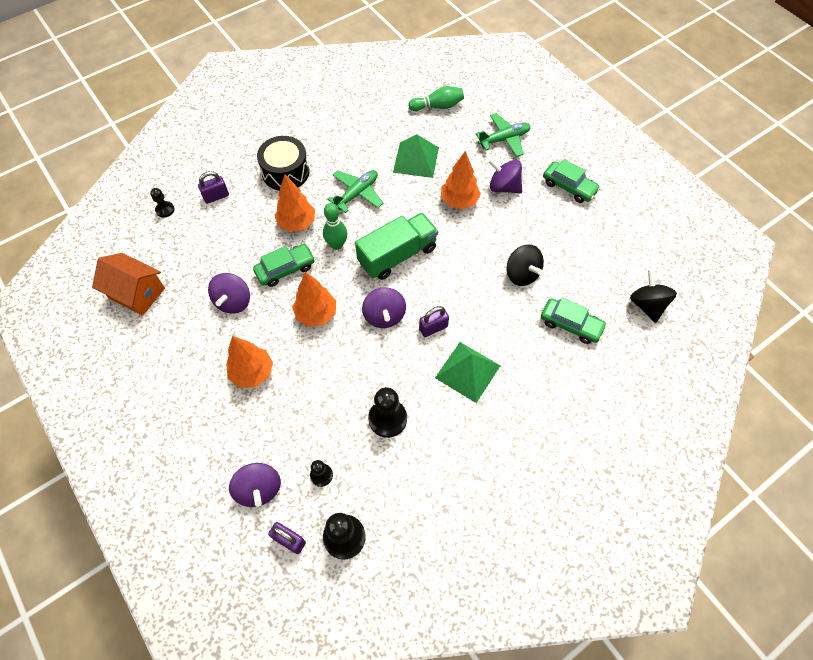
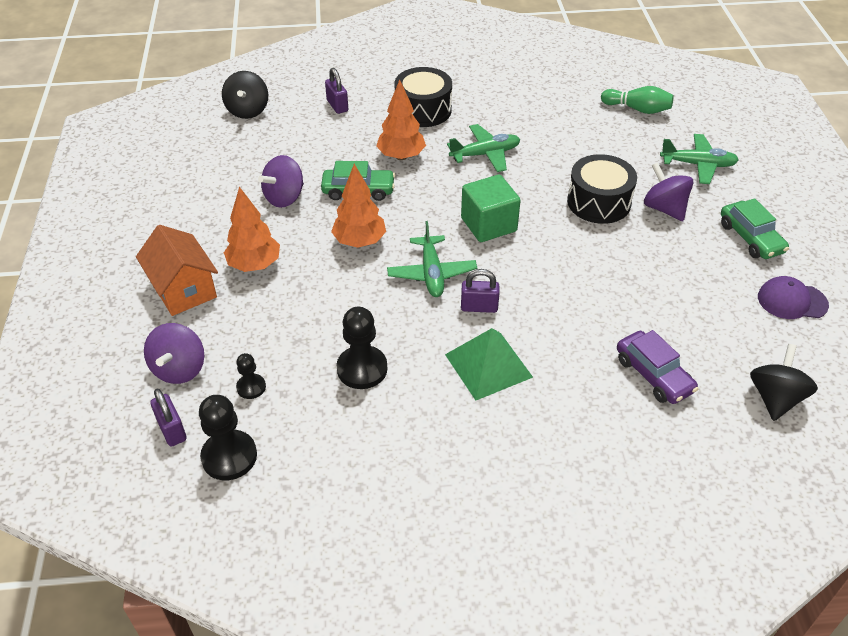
camera: 30 degrees right, 15 degrees down
(137, 293) = (200, 155): orange house -> orange house (183, 289)
(165, 210) = (280, 99): black pawn -> none
(216, 196) = (337, 106): purple padlock -> purple padlock turned 60 degrees clockwise
(337, 245) = (429, 190): green bowling pin -> none
(384, 316) = (431, 273): purple spinning top -> green plane
(397, 255) = (488, 225): green truck -> green cube
(416, 159) = (575, 147): green pyramid -> none
(459, 201) = (599, 202): orange tree -> black drum
(521, 274) = (626, 299): black spinning top -> black spinning top (248, 110)
(570, 325) = (653, 375): green car -> purple car
(618, 226) = (792, 301): none -> purple cap

